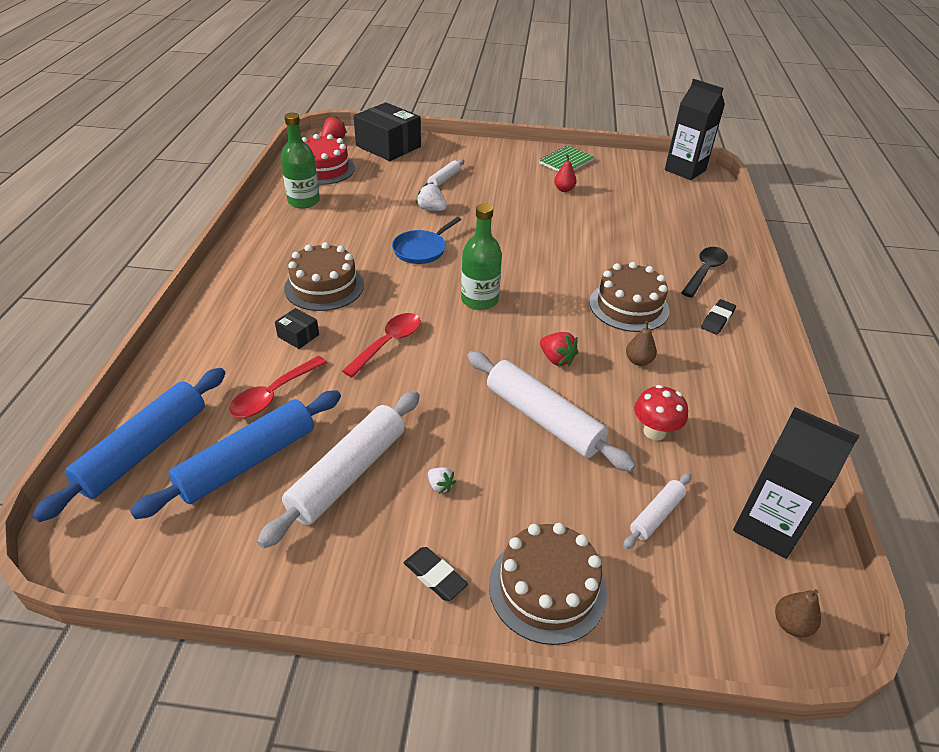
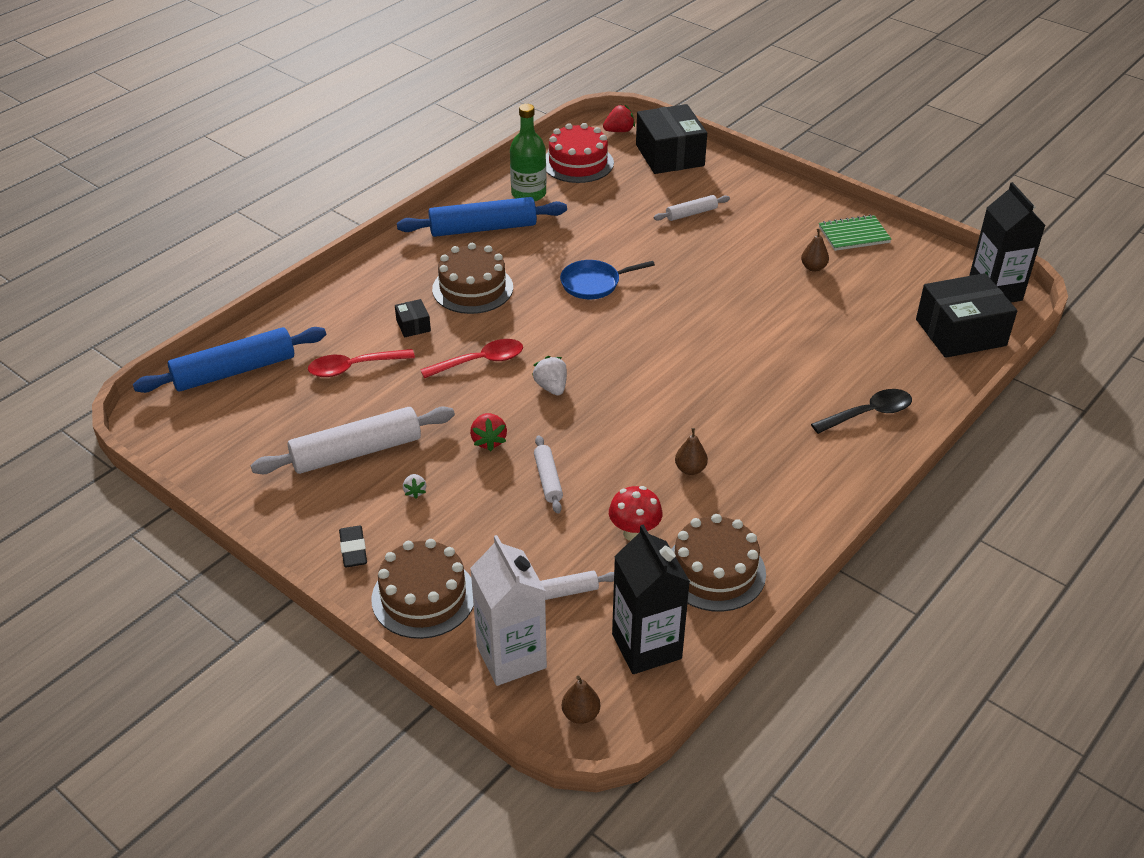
camera: 35 degrees right, 0 degrees up
(248, 461) = (295, 411): blue rolling pin -> blue rolling pin (483, 228)
(431, 209) = (645, 243): white strawberry -> white strawberry (551, 387)
(479, 300) = (599, 353): green bottle -> none
(543, 419) = (548, 479): white rolling pin -> white rolling pin, size x0.51
(556, 359) = (614, 435): red strawberry -> red strawberry (488, 441)
(564, 189) = (813, 267): red pear -> brown pear
(629, 306) = (741, 416): brown cake -> brown cake (714, 571)
(681, 603) = (511, 657): none -> white carton
(695, 200) = (960, 332): none -> black box
(717, 320) = (820, 466): black eraser -> none

